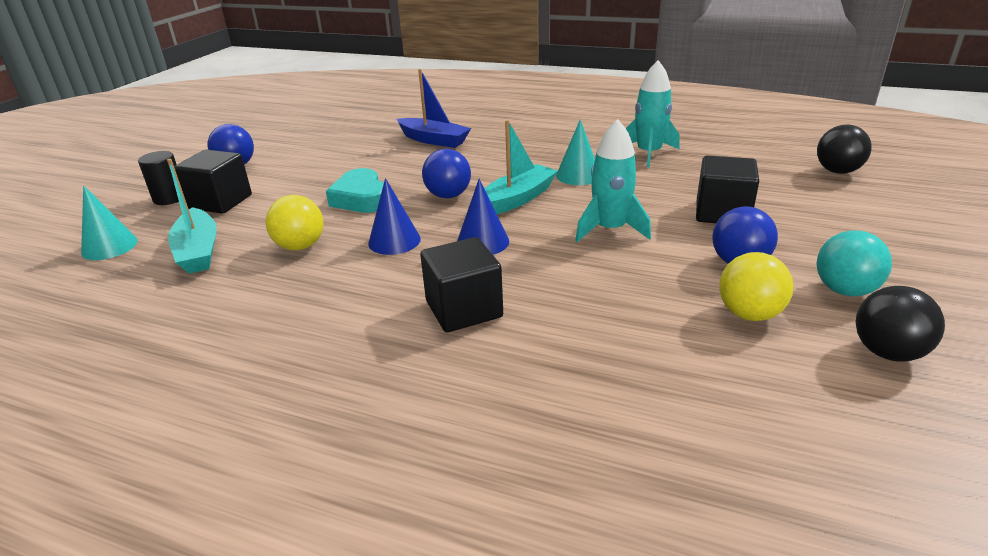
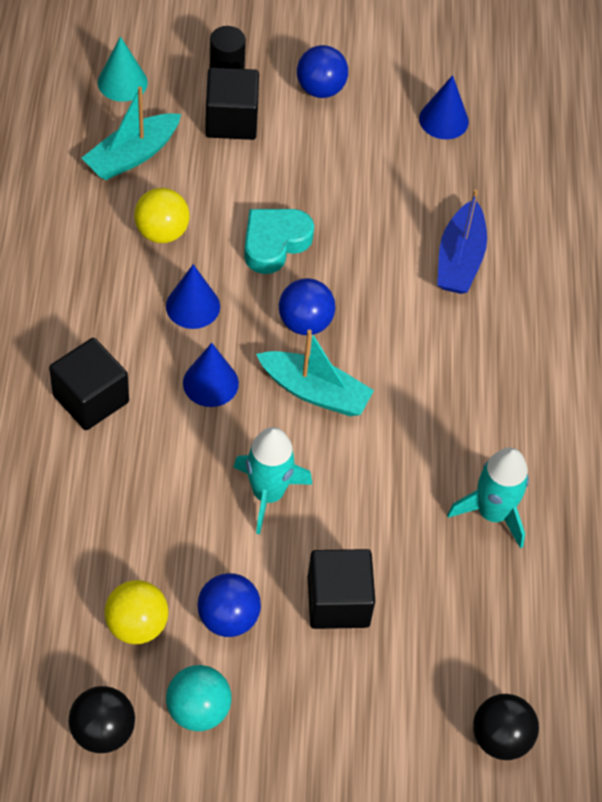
camera: 65 degrees right, 25 degrees up
(314, 132) = (443, 120): none -> blue cone
(578, 175) = (398, 442): turquoise cone -> none

